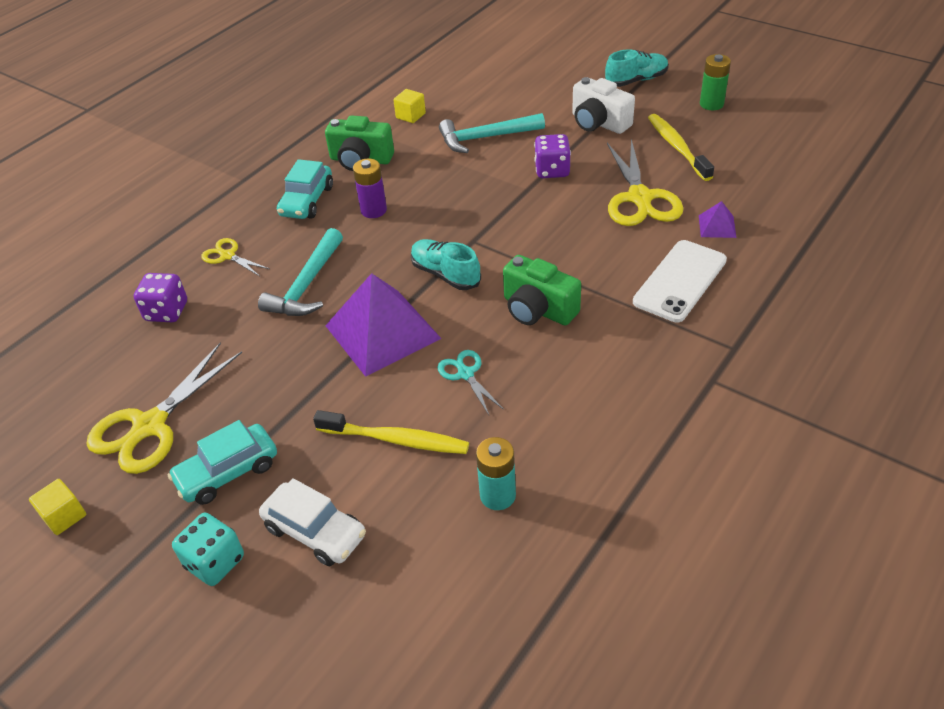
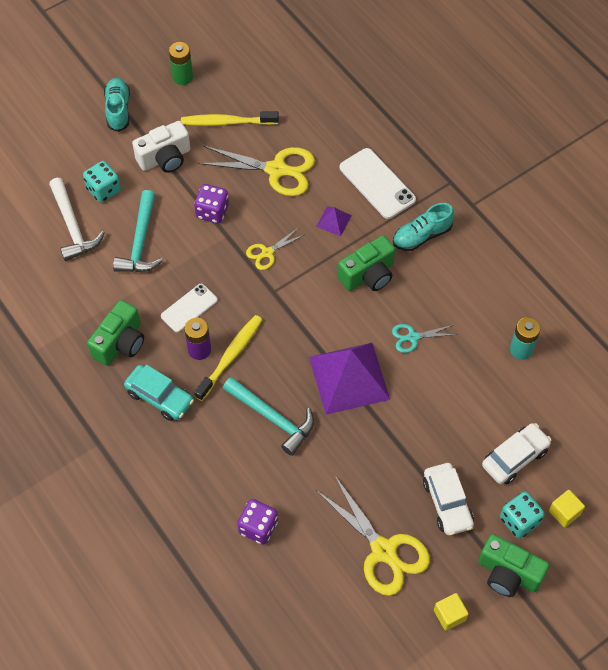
camera: 75 degrees left, 15 degrees up
(130, 568) = (508, 573): none -> green camera
(228, 256) = (206, 471): yellow scissors -> yellow scissors (267, 253)
(228, 472) = (447, 503): turquoise car -> white car
(395, 440) = (456, 394): yellow toothbrush -> yellow toothbrush (230, 357)
(410, 116) = (72, 287): yellow cube -> yellow cube (564, 512)
(422, 189) = (189, 308): none -> white phone
(445, 274) = (304, 320): turquoise shoe -> turquoise shoe (422, 236)
(480, 96) = (73, 227): none -> white hammer
(534, 100) = (104, 190): none -> turquoise dice
(717, 226) = (331, 139): purple pyramid -> purple pyramid (333, 221)

